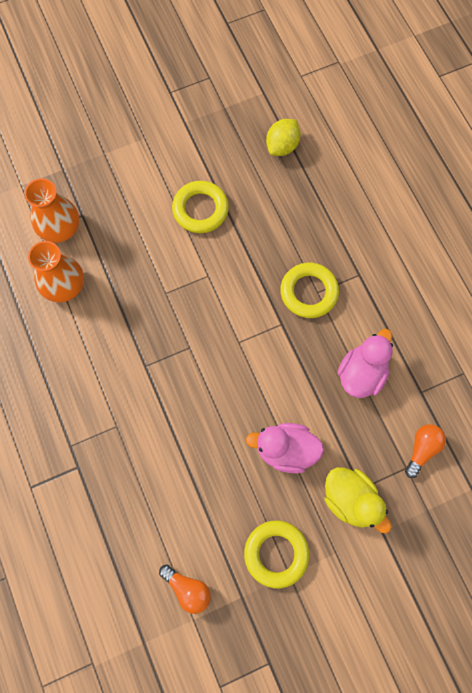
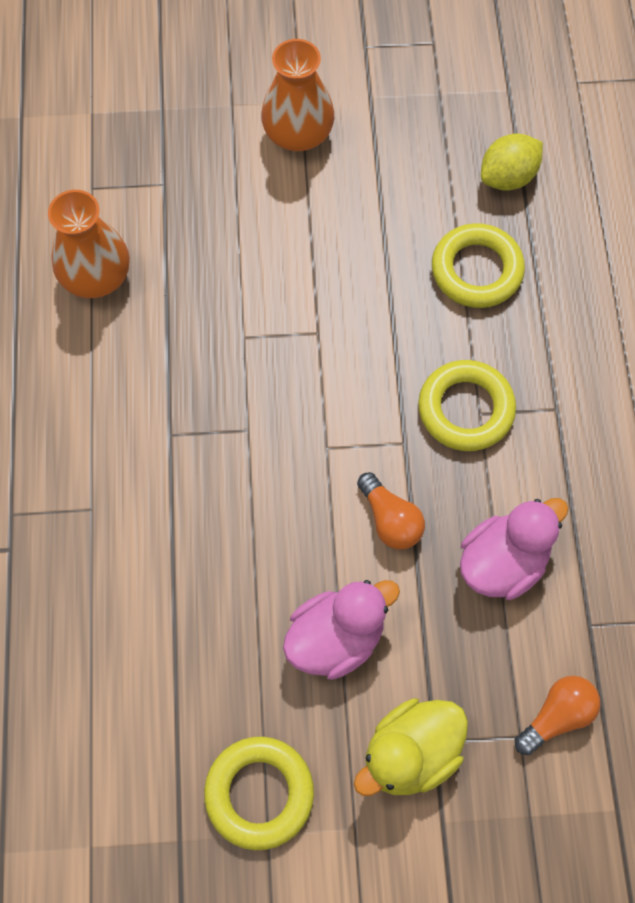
camera: 20 degrees right, 5 degrees down
(60, 228) = (123, 191): orange vase -> orange vase (298, 133)
(187, 589) = (100, 795): orange light bulb -> orange light bulb (390, 519)
(200, 209) = (344, 231): yellow ring -> yellow ring (476, 270)
(285, 450) = (336, 638): pink duck -> pink duck turned 120 degrees clockwise
(351, 500) = (410, 753): yellow duck -> yellow duck turned 75 degrees clockwise

